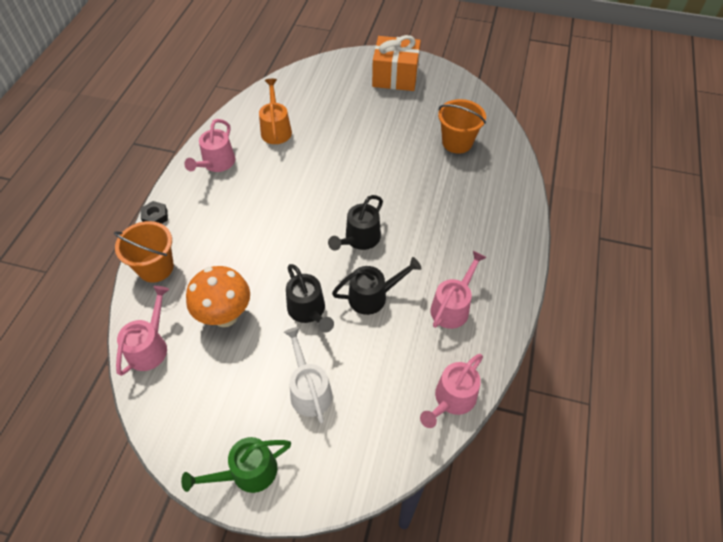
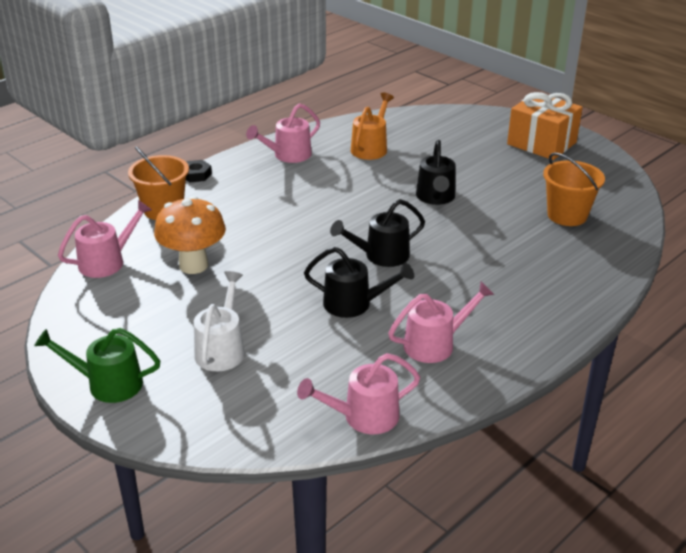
camera: 30 degrees right, 20 degrees down
(309, 311) = (277, 291): black watering can -> black watering can (435, 198)

